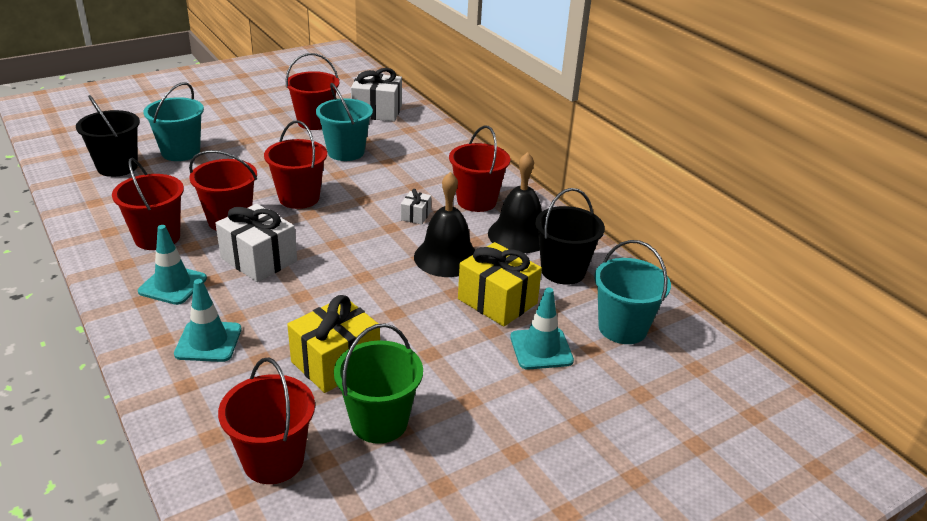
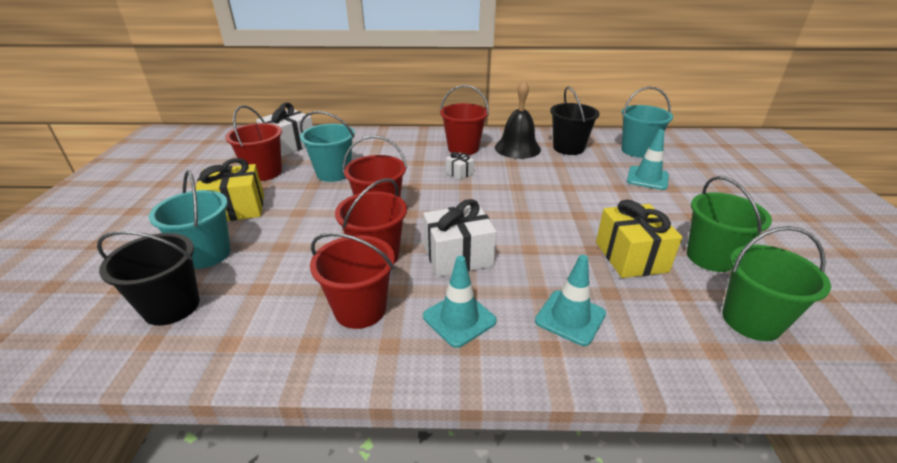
camera: 55 degrees left, 0 degrees up
(273, 460) = (751, 320): red bucket -> green bucket
(446, 257) = (523, 177): black bell -> none
(497, 301) = (588, 176): yellow gift -> yellow gift (236, 209)

